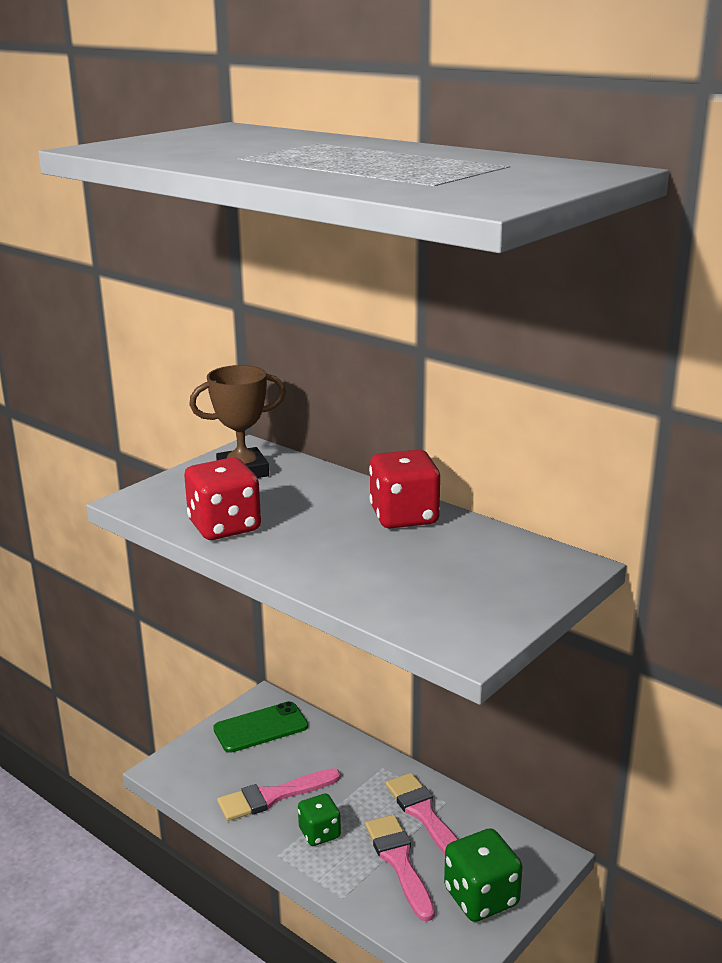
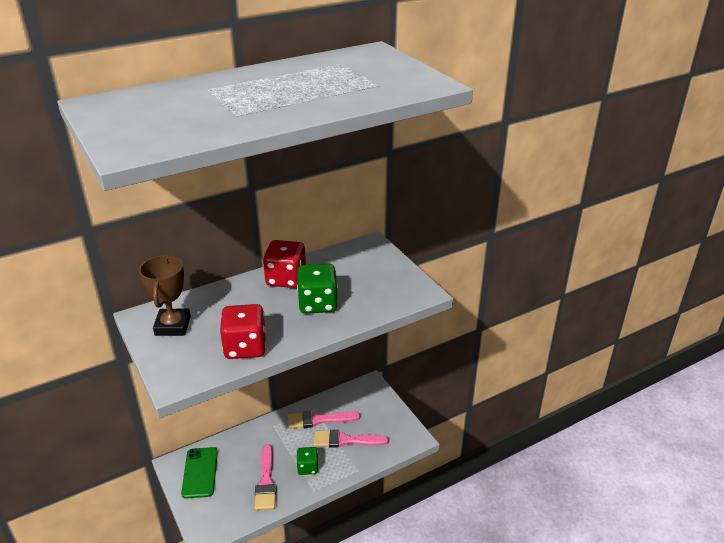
camera: 70 degrees left, 10 degrees up
(481, 897) = (383, 417): green dice -> green dice (317, 304)

